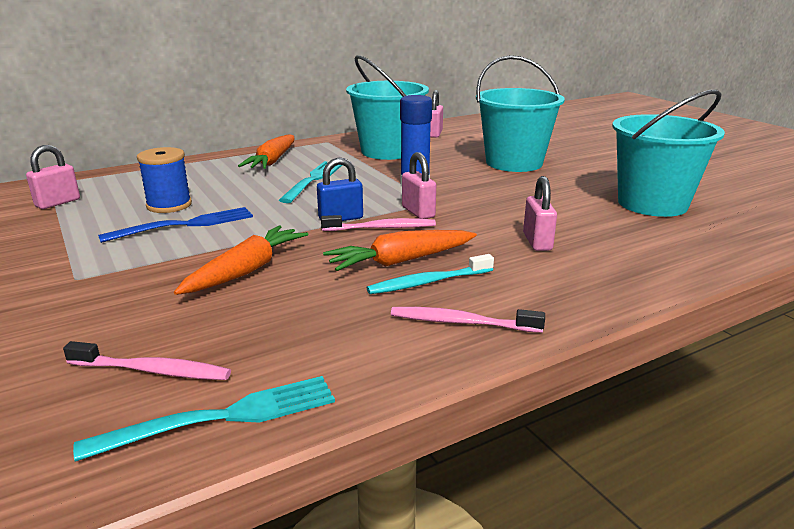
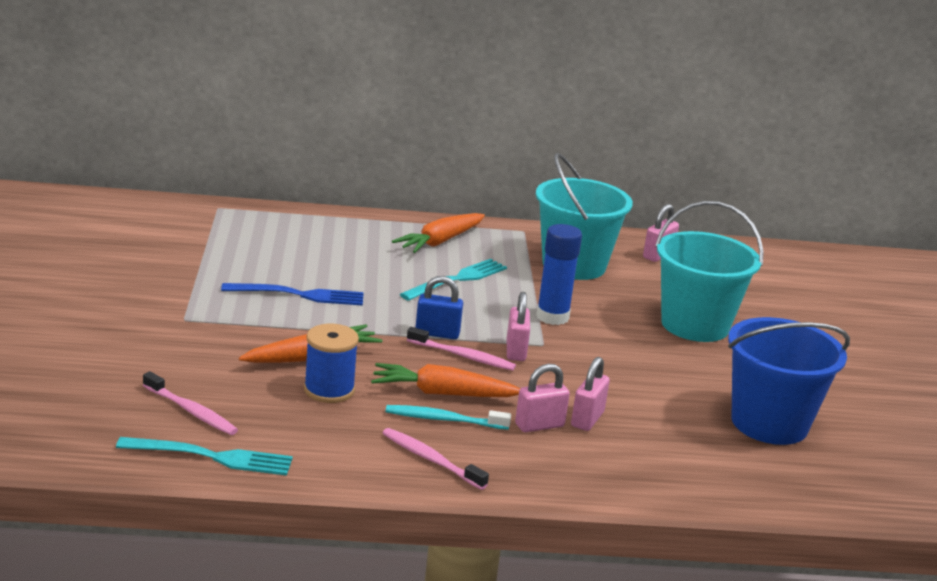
camera: 25 degrees right, 0 degrees up
(58, 203) = (212, 234): pink padlock -> pink padlock (539, 425)
(169, 205) = (302, 268): blue spool -> blue spool (329, 390)
(652, 204) = (769, 423): turquoise bucket -> blue bucket

